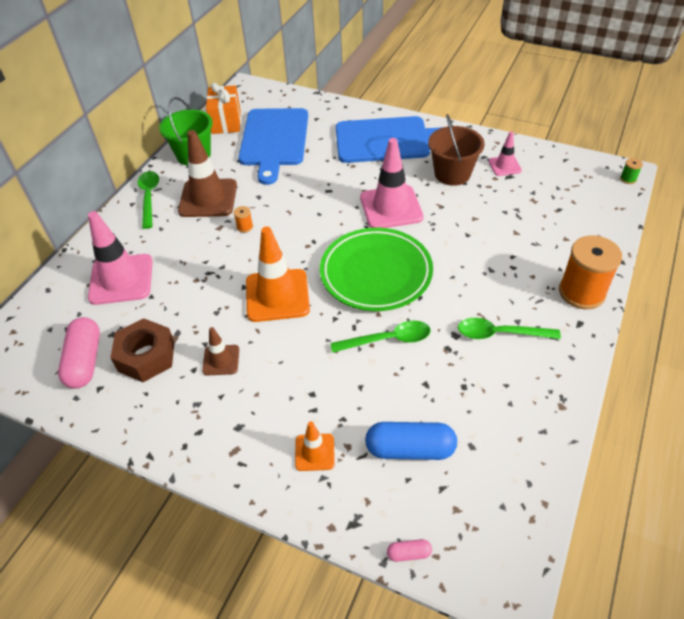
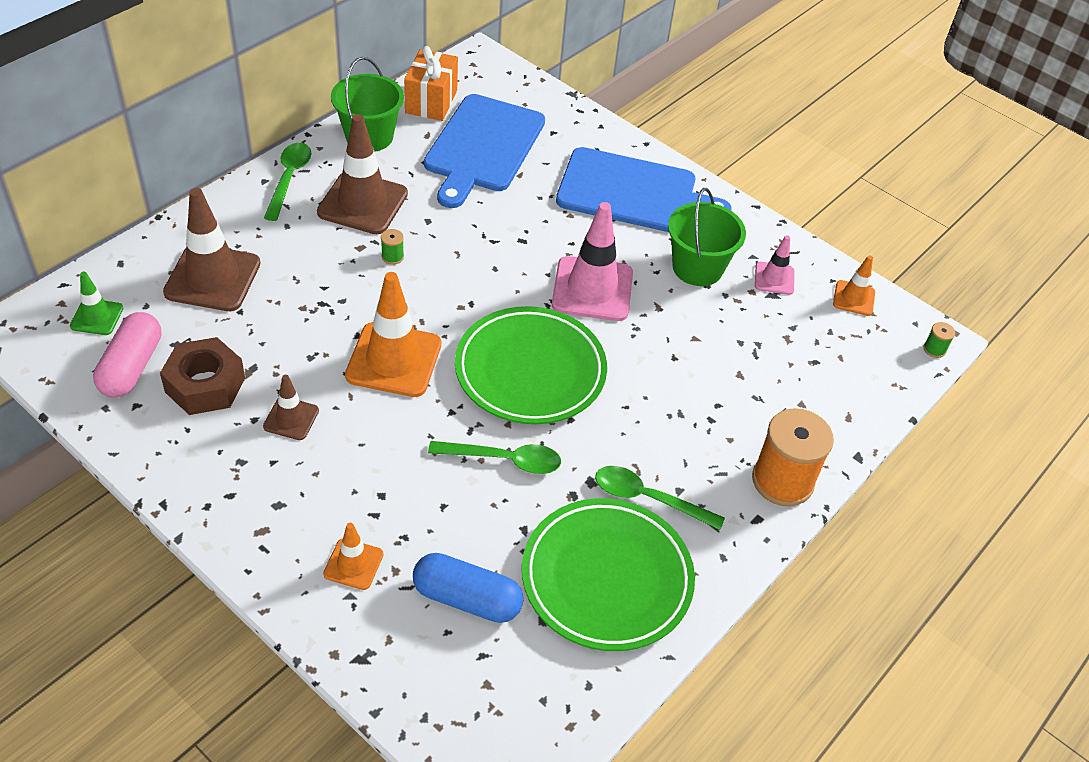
camera: 10 degrees right, 0 degrees up
(44, 333) = (97, 317): none -> green traffic cone
(121, 279) = (212, 278): pink traffic cone -> brown traffic cone
(245, 227) = (392, 257): orange spool -> green spool
(409, 553) = (408, 712): pink capsule -> none
(452, 174) = (697, 268): brown bucket -> green bucket
(501, 399) = (606, 578): none -> green plate
(561, 163) = (854, 298): none -> orange traffic cone

